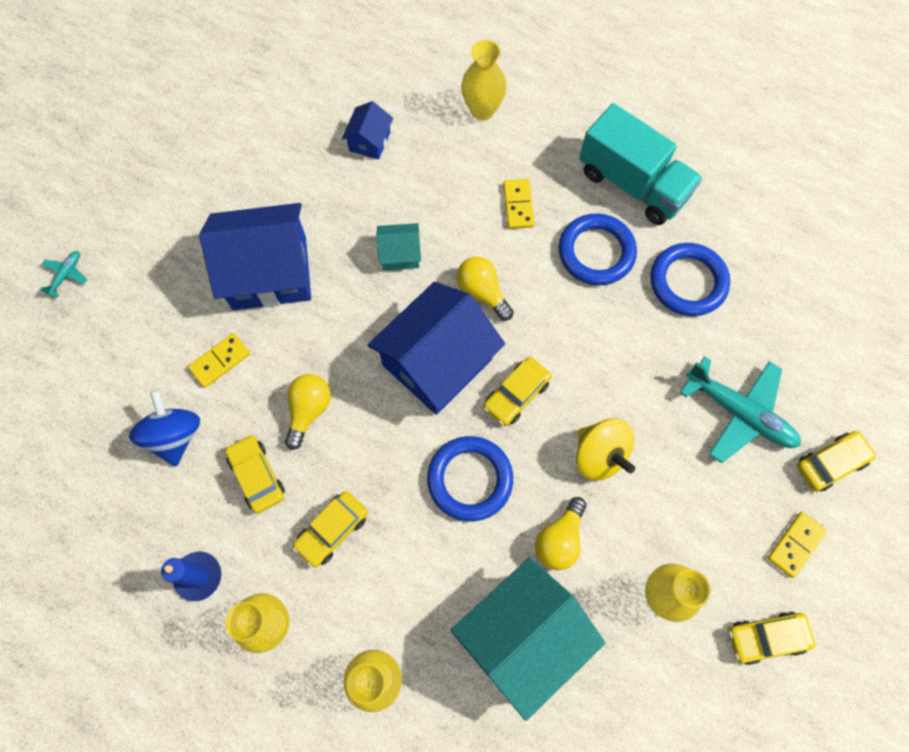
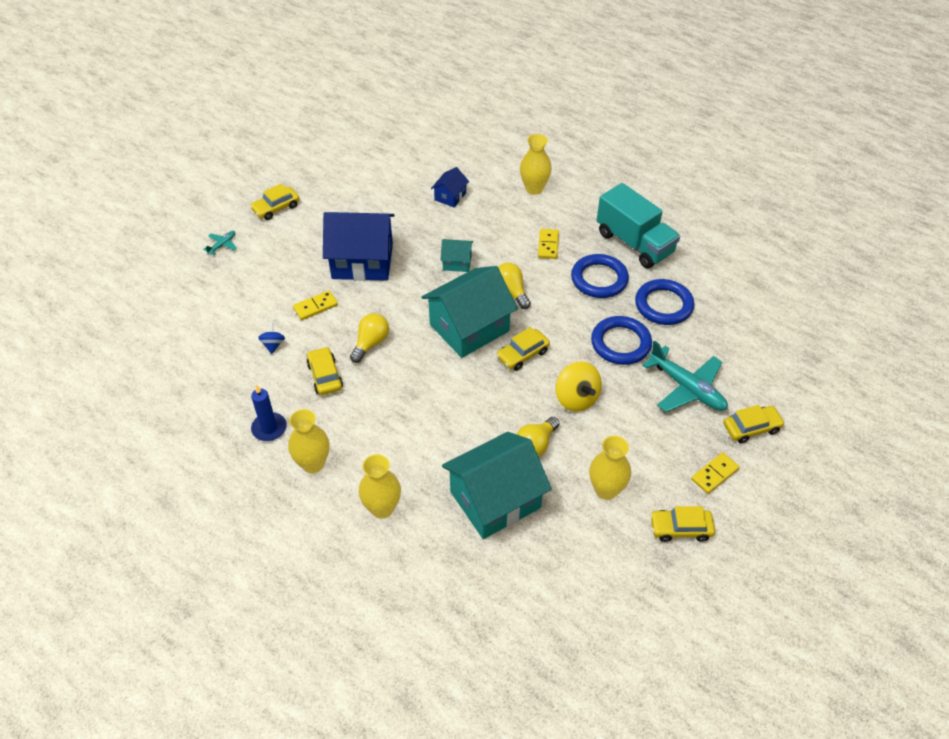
camera: 10 degrees right, 20 degrees down
(174, 436) = (273, 345): blue spinning top -> blue spinning top, size x0.54
(332, 530) = (371, 415): yellow car -> yellow car (276, 208)
(437, 362) = (469, 328): blue house -> turquoise house
(470, 479) = (477, 399): blue ring -> blue ring (620, 343)

